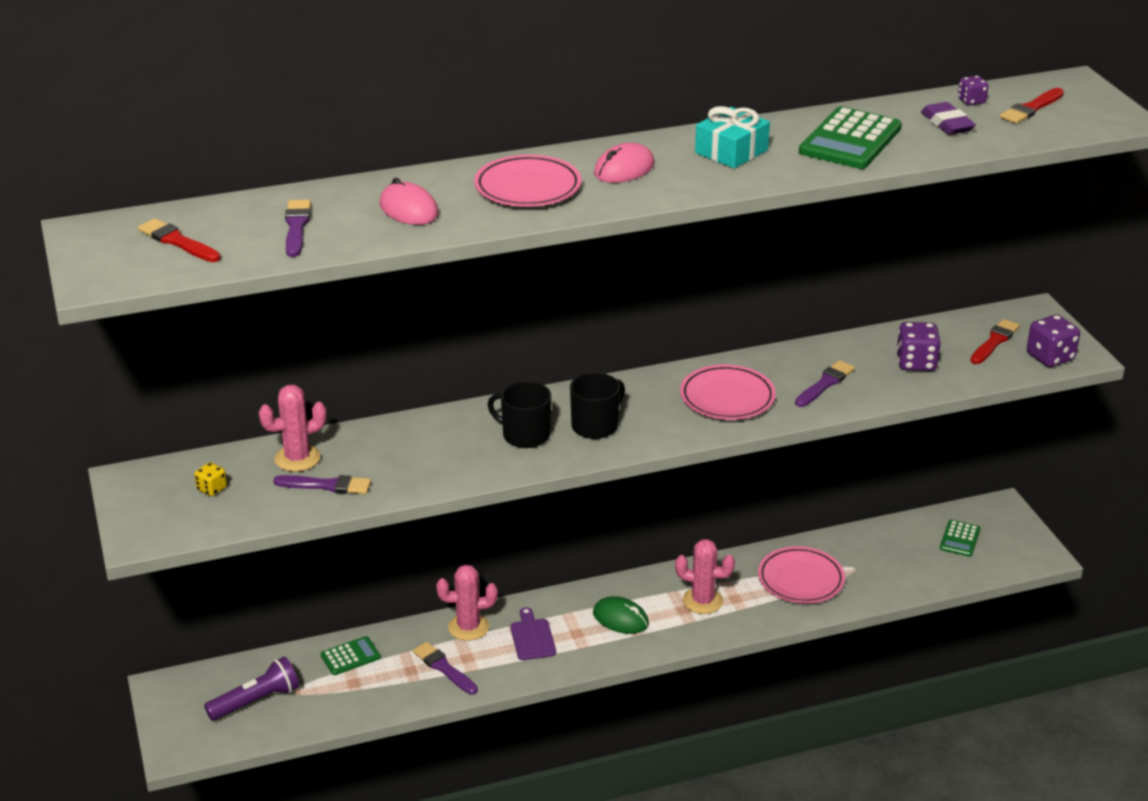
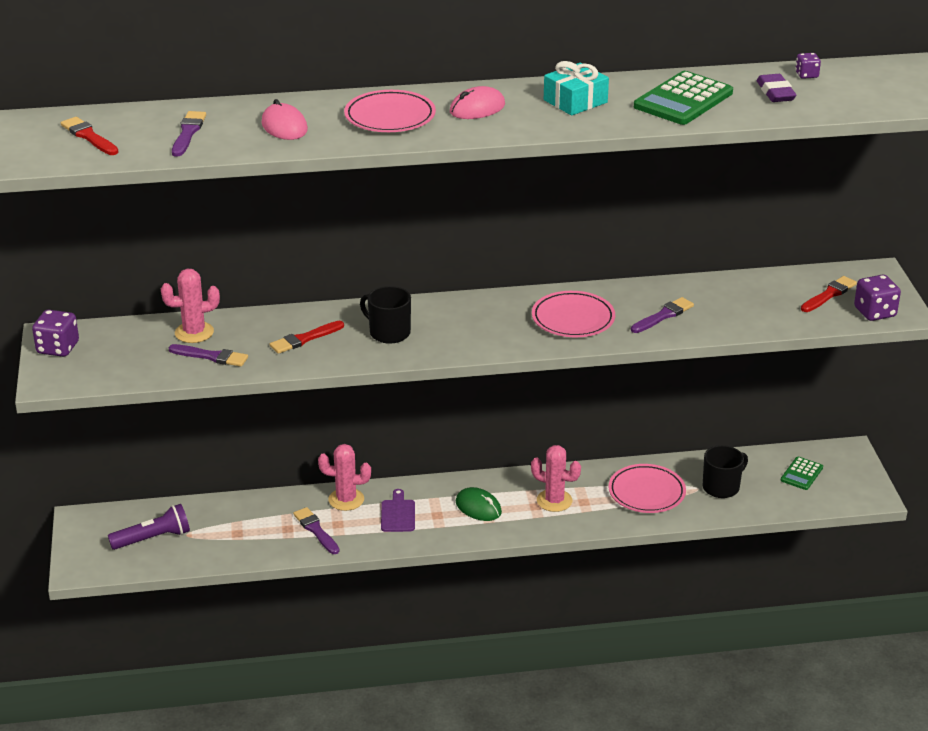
camera: 10 degrees right, 0 degrees up
(212, 489) = (117, 349): yellow dice -> none
(350, 656) = (240, 512): green calculator -> none
(596, 426) = (451, 331): black mug -> black mug (721, 487)
(916, 363) = (751, 306): purple dice -> purple dice (58, 348)
(1031, 108) = (857, 85): red brush -> red brush (304, 339)

